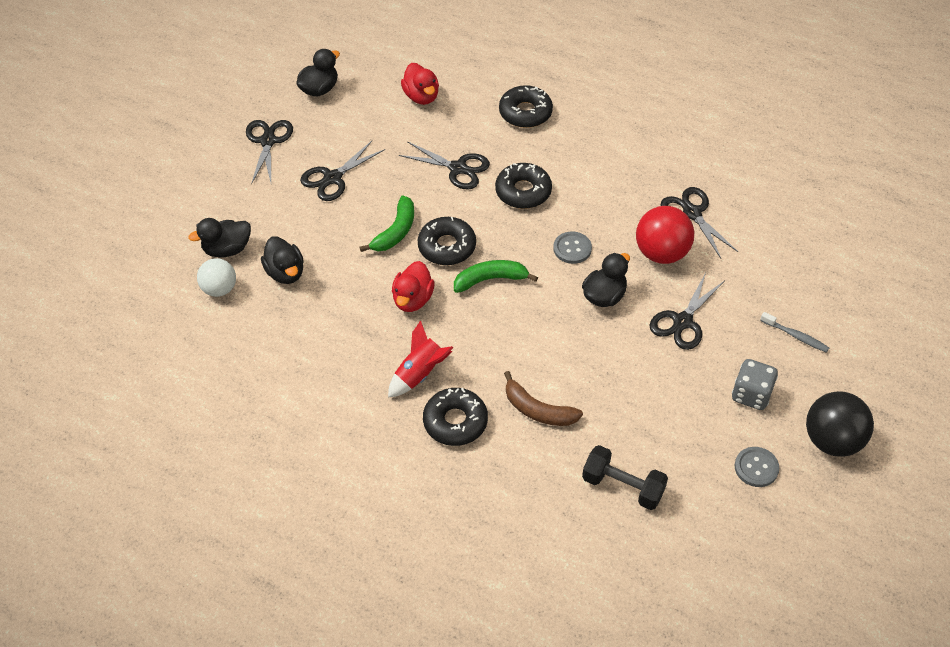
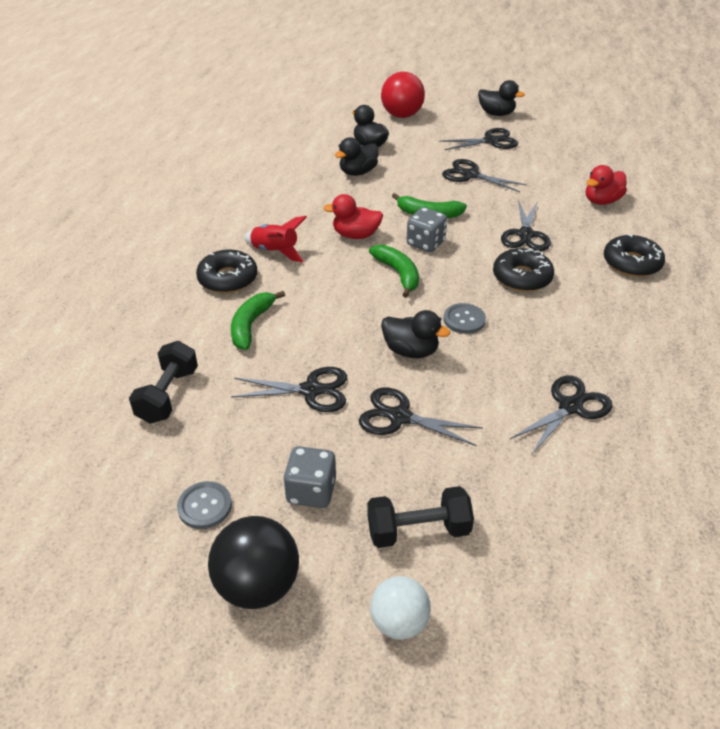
camera: 75 degrees right, 10 degrees down
(219, 289) = (329, 149): white ball -> white ball (399, 622)
(319, 89) = (567, 152): black duck -> black duck (496, 114)
(447, 247) = (425, 243): black donut -> grey dice
(538, 410) = (251, 325): brown banana -> green banana
(639, 376) = (311, 390): none -> black scissors
(661, 253) = (493, 388): red ball -> red ball (401, 115)
(796, 336) = (418, 530): grey toothbrush -> black dumbbell

